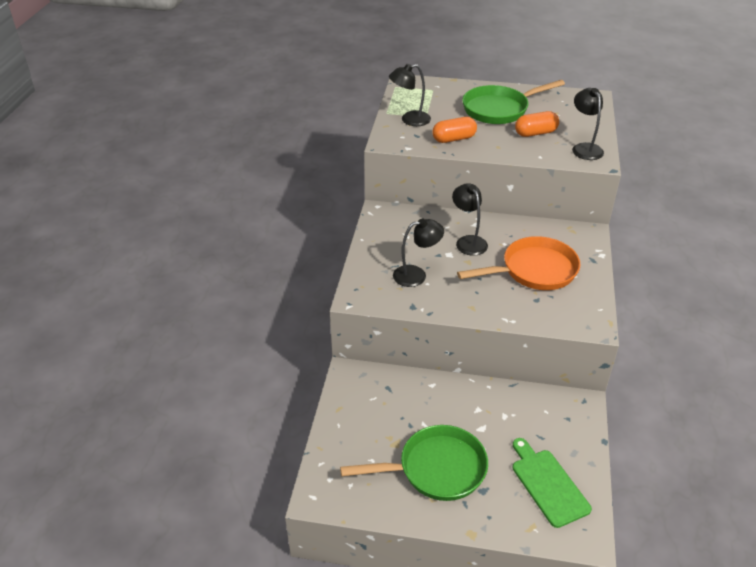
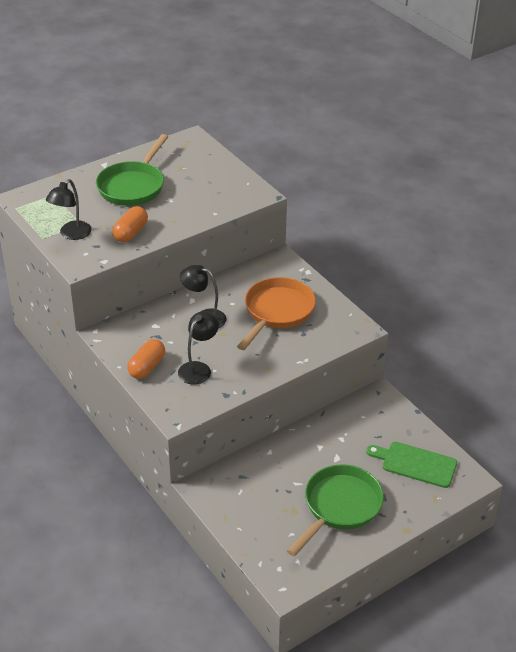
camera: 45 degrees left, 0 degrees up
(535, 133) = (187, 194): orange capsule -> orange capsule (147, 367)
(584, 148) = (238, 188): black lamp -> none

